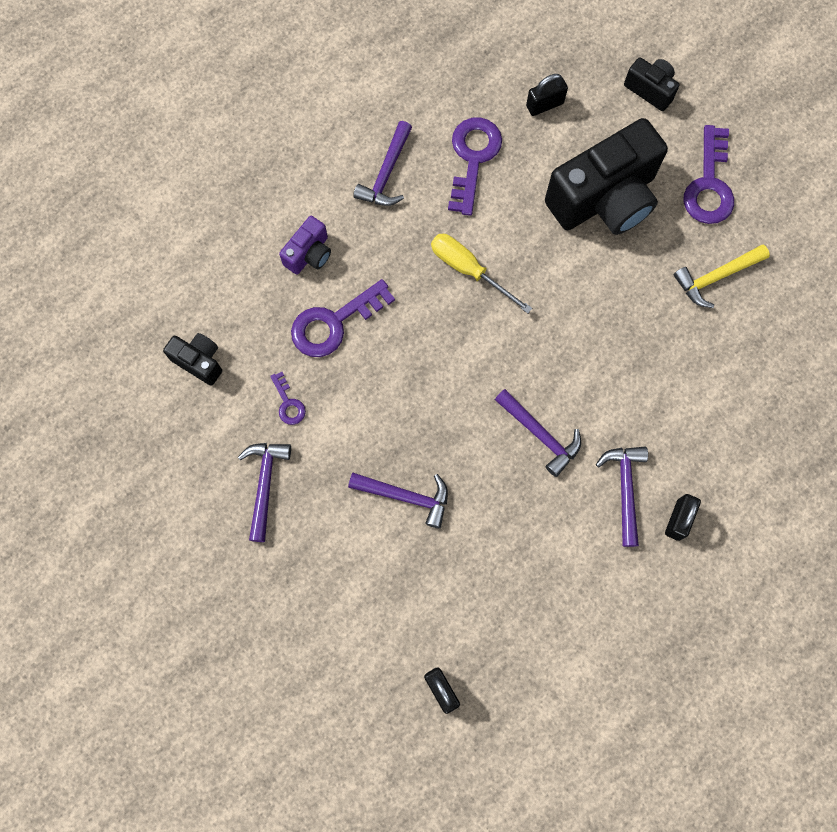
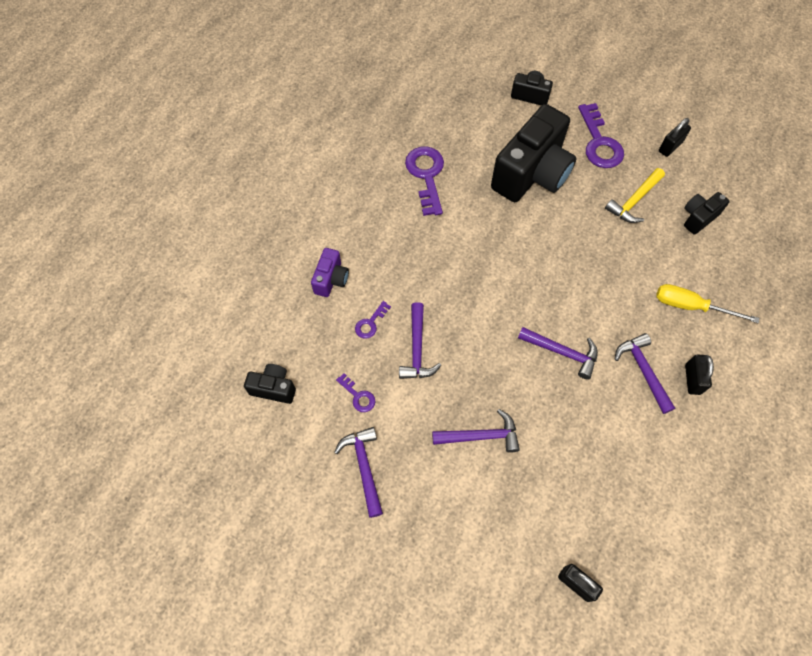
camera: 20 degrees left, 10 degrees down
(334, 323) = (370, 323): purple key -> purple key, size x0.50
(386, 173) = (367, 205): purple hammer -> purple hammer (417, 349)
(469, 270) = (456, 252): yellow screwdriver -> yellow screwdriver (691, 306)
(544, 105) = (462, 126): black padlock -> black padlock (670, 147)
(786, 326) = (698, 217): none -> black camera

